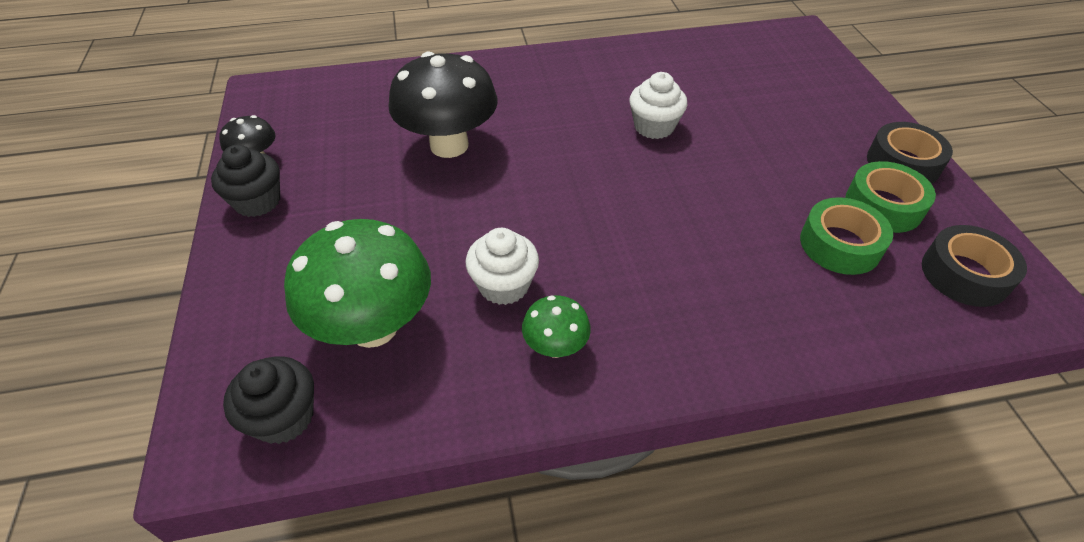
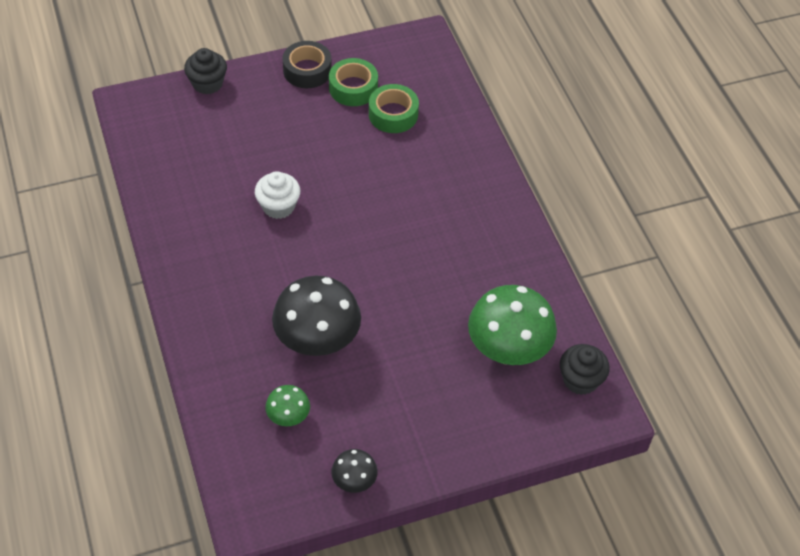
camera: 100 degrees left, 5 degrees up
(257, 201) = (405, 462): black cupcake -> black cupcake (207, 83)
(504, 285) = (460, 285): white cupcake -> none
(555, 347) = (502, 254): green mushroom -> green mushroom (288, 417)
(964, 274) = (408, 63): black tape -> none

